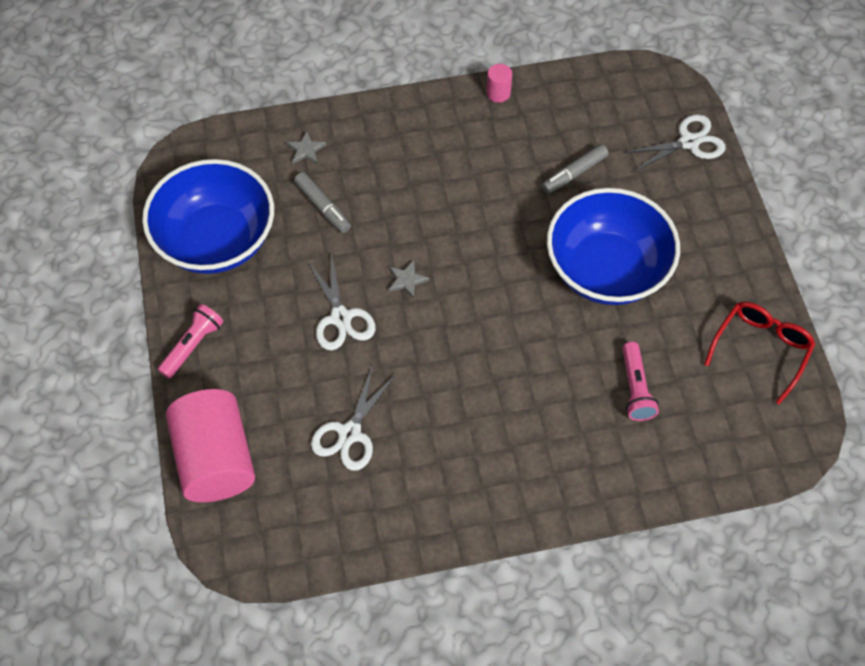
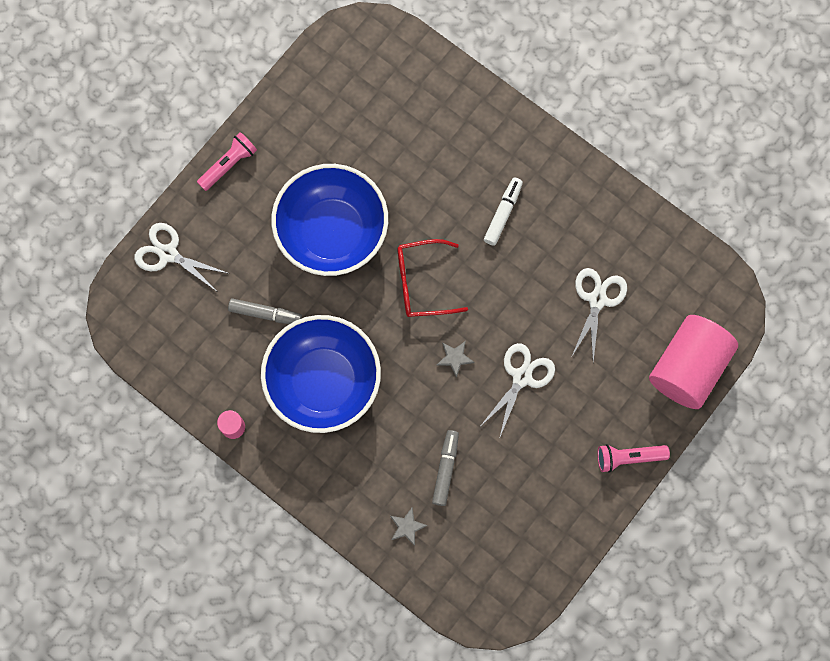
camera: 130 degrees left, 15 degrees up
(216, 240) = (538, 520): blue bowl -> blue bowl (323, 382)
(349, 434) = (597, 299): white scissors -> white scissors turned 60 degrees counterclockwise
(504, 418) = (503, 213): none -> white marker
(635, 388) = (411, 149): pink flashlight -> pink flashlight (229, 164)
(761, 349) = (313, 93): red glasses -> red glasses (422, 283)

